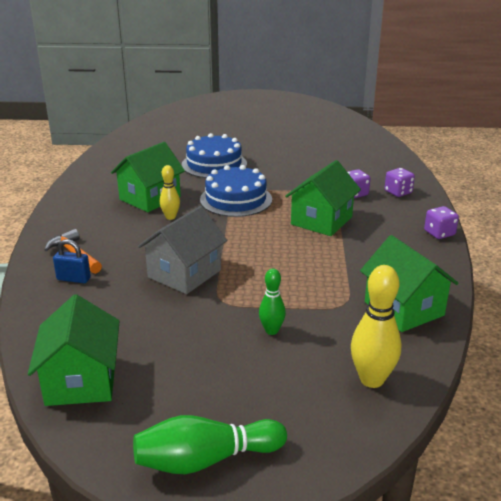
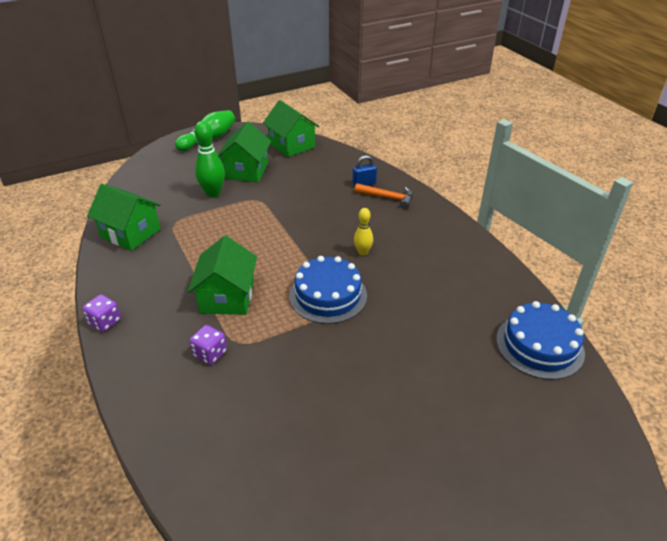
camera: 150 degrees right, 10 degrees up
(150, 198) = (405, 266): green house -> green house (246, 171)
(184, 273) = (298, 209): grey house -> none
(214, 164) = (404, 345): blue cake -> blue cake (539, 345)
(271, 331) = (213, 193): green bowling pin -> green bowling pin, size x1.67
(372, 379) = (143, 187): yellow bowling pin -> none
(398, 192) = (159, 378): purple dice -> none

